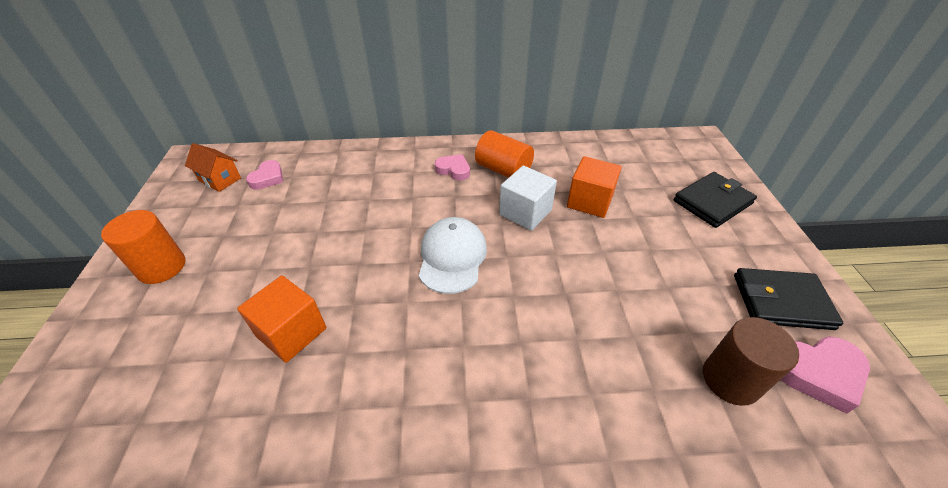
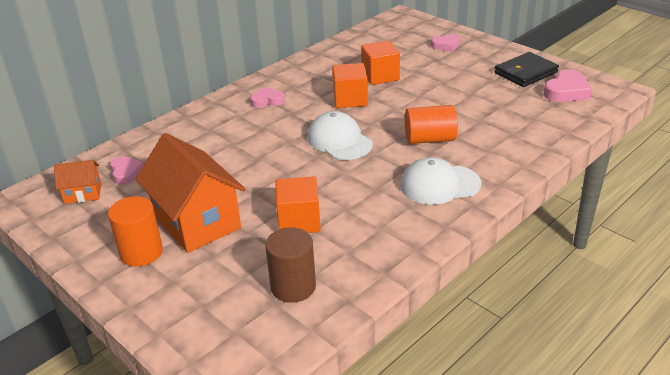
camera: 40 degrees left, 10 degrees down
(233, 265) = (196, 222): none -> orange house
(471, 400) = (439, 185): none -> white cap
(503, 170) = (302, 85): orange cylinder -> orange cylinder (429, 139)
(525, 212) = (350, 99): white cube -> orange cube
(712, 202) = (446, 45): black wallet -> pink heart
(730, 379) = (537, 112): brown cylinder -> brown cylinder (293, 287)

